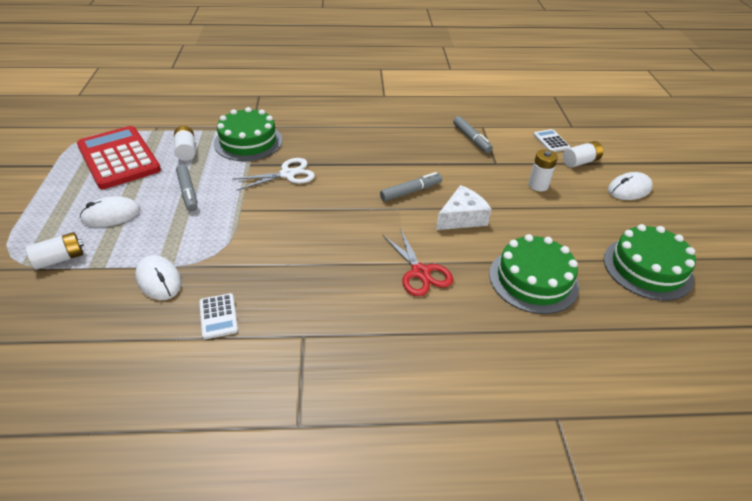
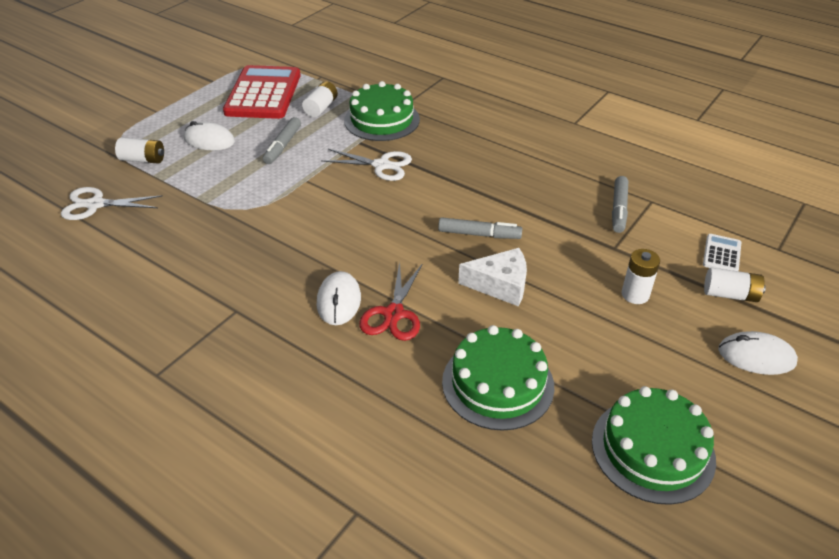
camera: 40 degrees right, 0 degrees up
(55, 321) = (95, 204): none -> white scissors
(159, 280) = (186, 209): white mouse -> white mouse (339, 301)
(218, 316) = (195, 260): white calculator -> none

